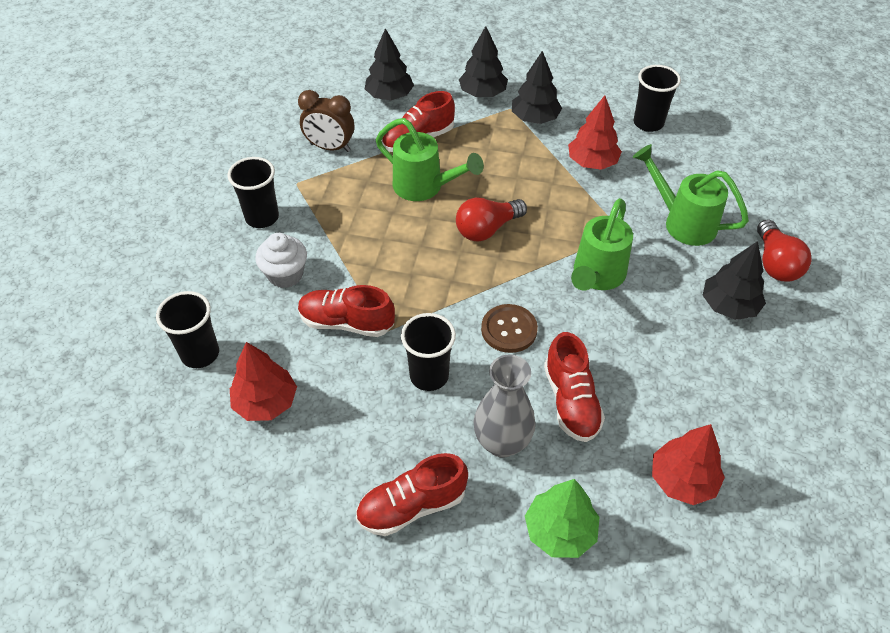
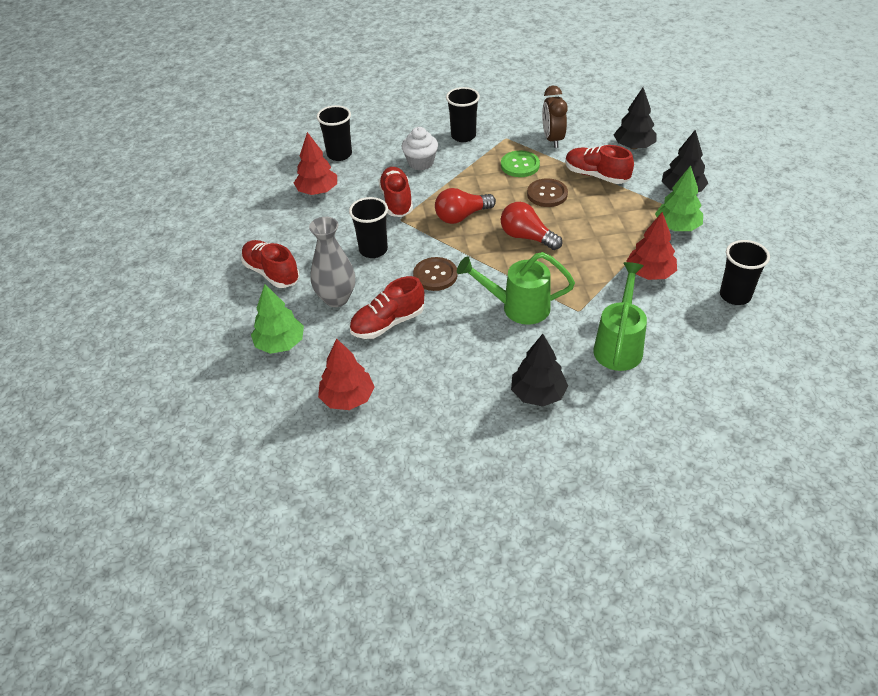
camera: 70 degrees right, 5 degrees down
(357, 190) = (520, 165): none -> green button
(424, 187) = (547, 194): green watering can -> brown button
(535, 118) = (677, 227): black tree -> green tree
(775, 263) = (612, 417): red light bulb -> red light bulb (461, 216)

